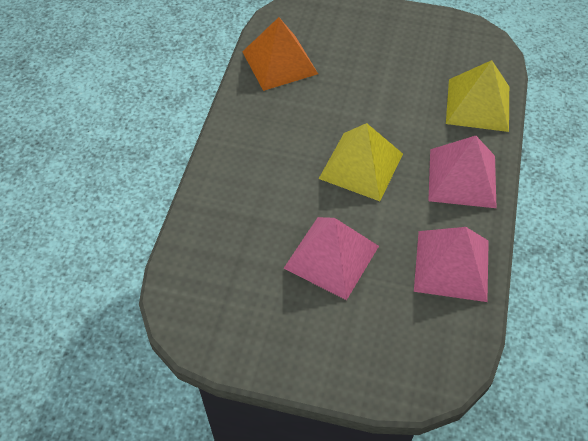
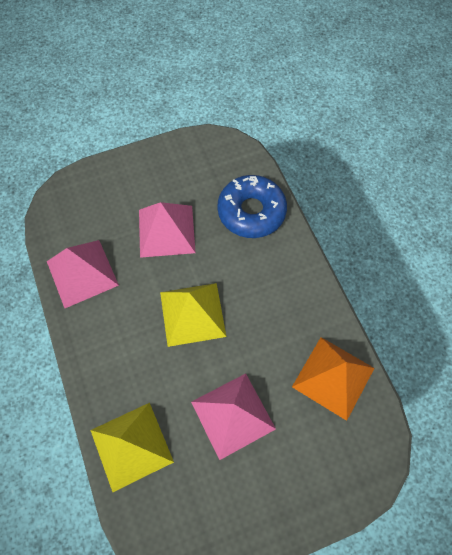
camera: 145 degrees right, 10 degrees up
(226, 223) = (251, 212): none -> blue donut
(462, 178) = (108, 353): pink pyramid -> pink pyramid (232, 415)

